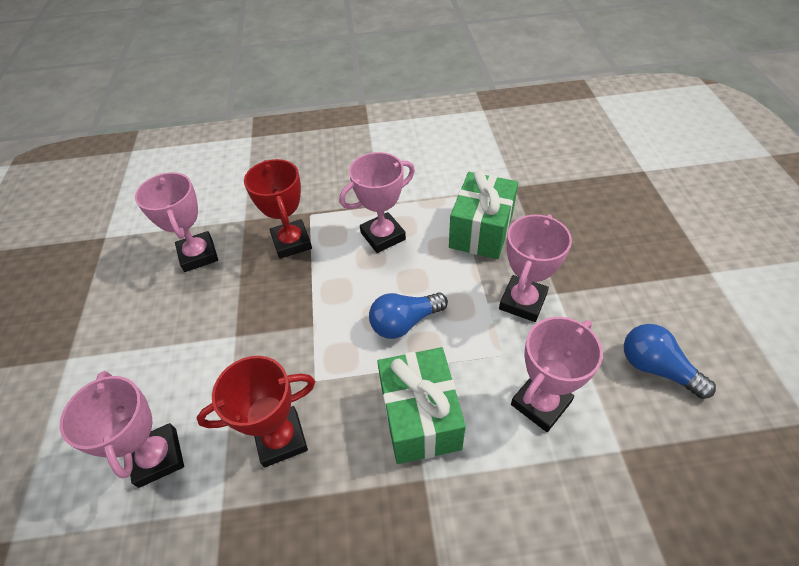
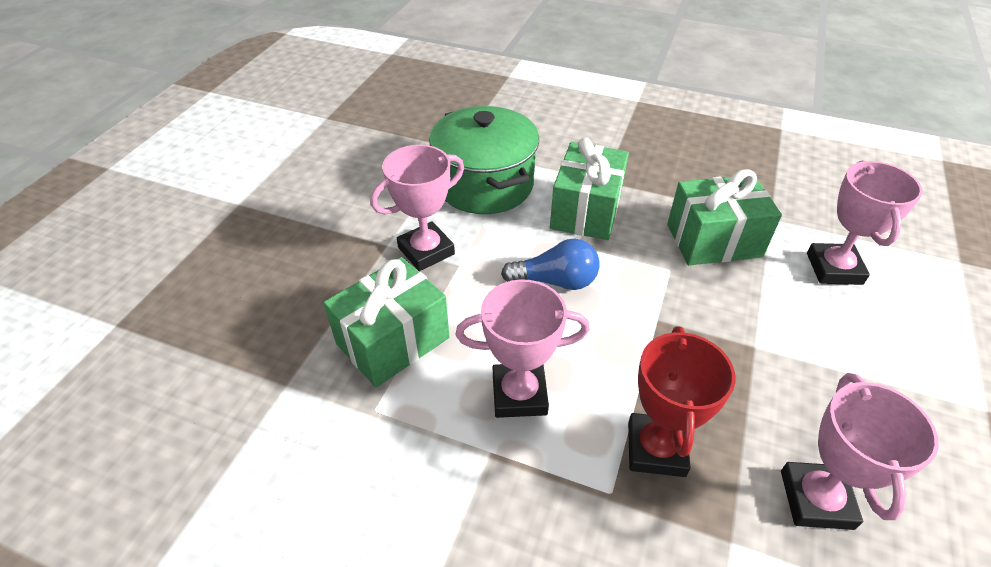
camera: 155 degrees left, 5 degrees down
(281, 439) = (713, 240): red trophy -> green gift
(540, 403) = (485, 184): pink trophy -> green pot
(656, 368) = (378, 170): blue light bulb -> none

